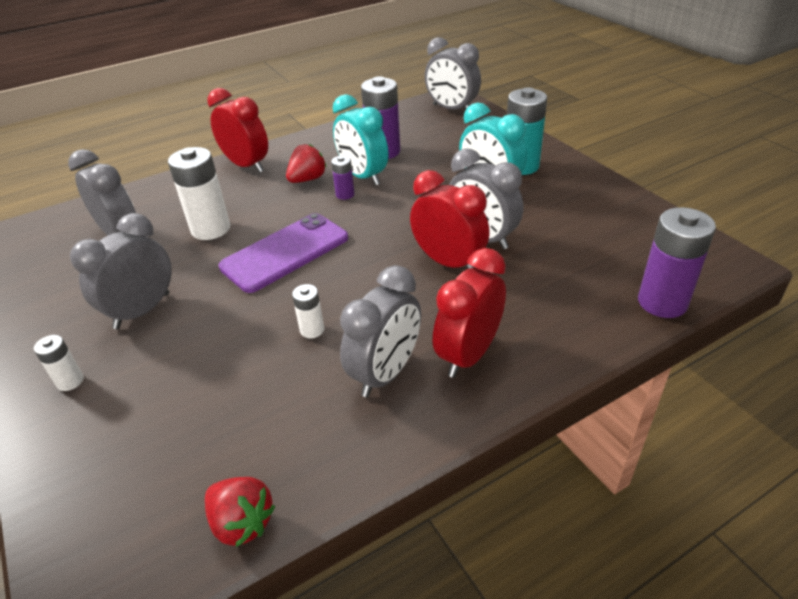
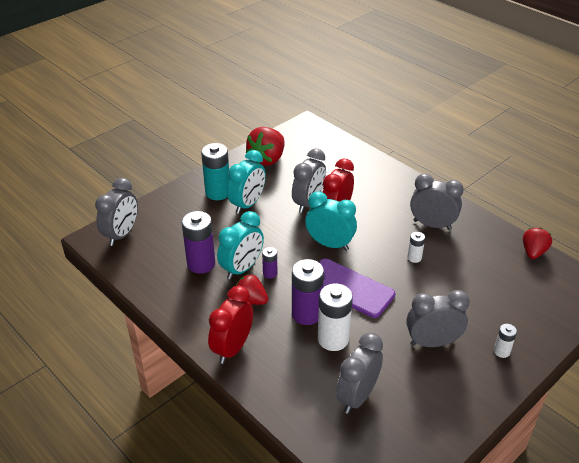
camera: 105 degrees left, 0 degrees up
(142, 311) = (432, 342): grey clock -> grey clock turned 150 degrees clockwise
(380, 247) = (330, 244): none -> turquoise clock
(468, 355) = (407, 200): red clock -> none
(605, 210) = (267, 159): none -> red strawberry
(662, 302) = (345, 144): purple battery -> purple battery (306, 314)

